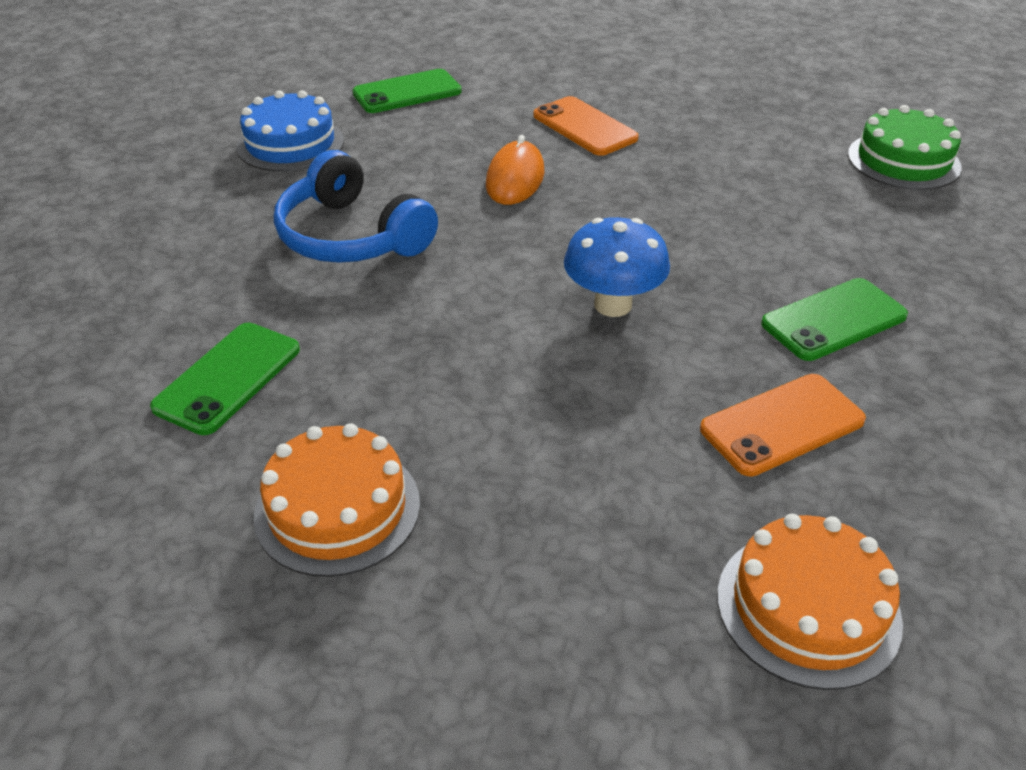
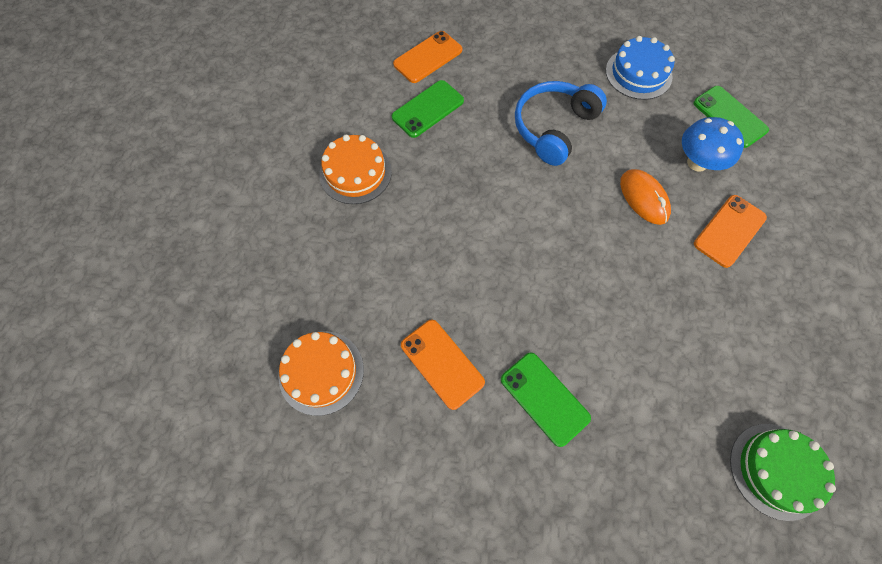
camera: 80 degrees right, 25 degrees up
(93, 362) = (428, 57): none -> orange phone
(228, 378) = (428, 109): green phone -> green phone turned 60 degrees counterclockwise
(515, 179) = (644, 198): orange mouse -> orange mouse turned 60 degrees clockwise
(613, 305) = (526, 268): blue mushroom -> blue mushroom (697, 163)

